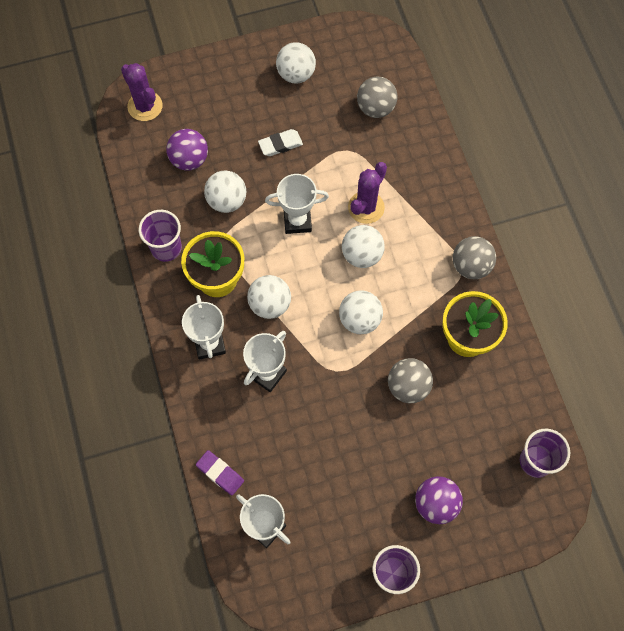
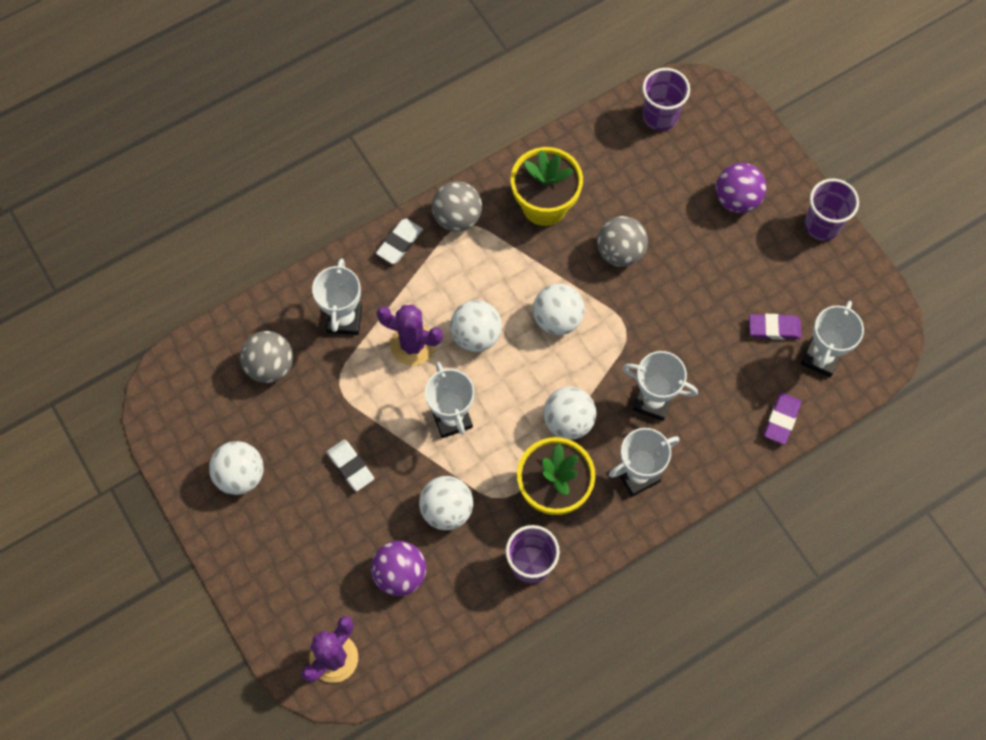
camera: 105 degrees left, 0 degrees up
(303, 495) = (774, 328): none -> purple eraser
(400, 165) = (344, 319): none -> white trophy
(457, 218) = (399, 243): none -> white eraser

